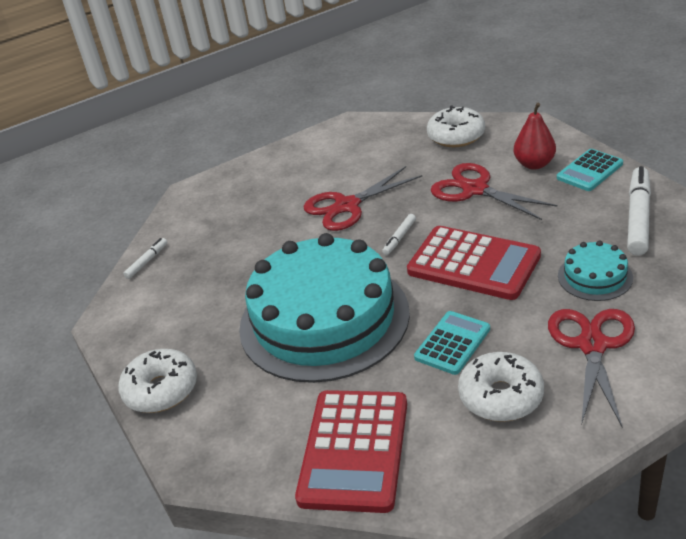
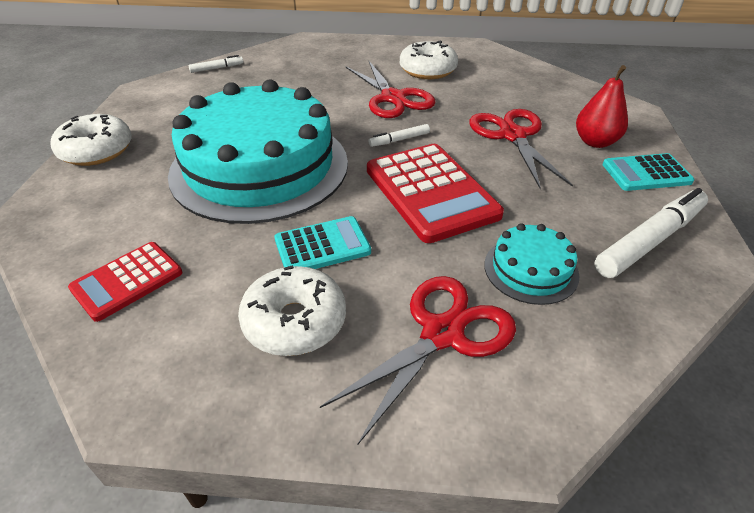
camera: 30 degrees right, 5 degrees up
(347, 206) = (393, 98): red scissors -> red scissors turned 120 degrees counterclockwise
(354, 450) = (127, 281): red calculator -> red calculator, size x0.58
(456, 136) = (550, 90): white donut -> white donut (427, 70)

